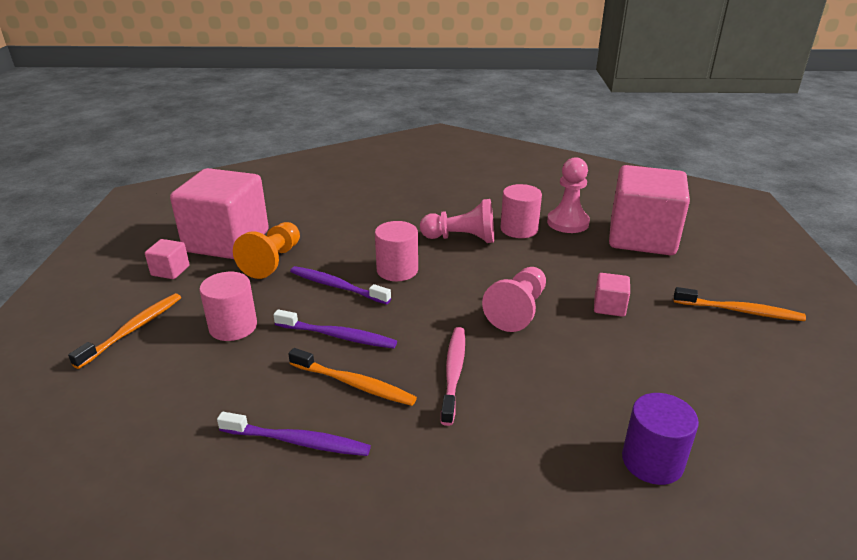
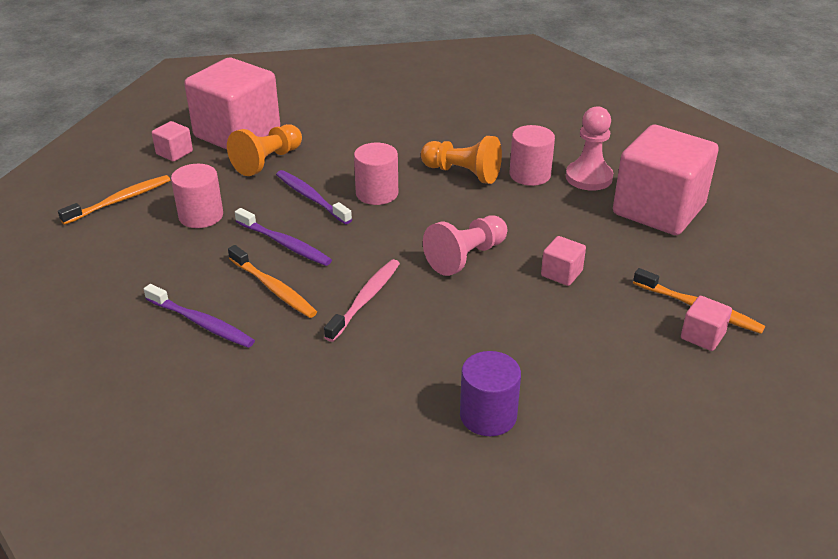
camera: 20 degrees right, 5 degrees up
(461, 238) = (462, 173): pink pawn -> orange pawn
(763, 334) = (702, 336): none -> pink cube

